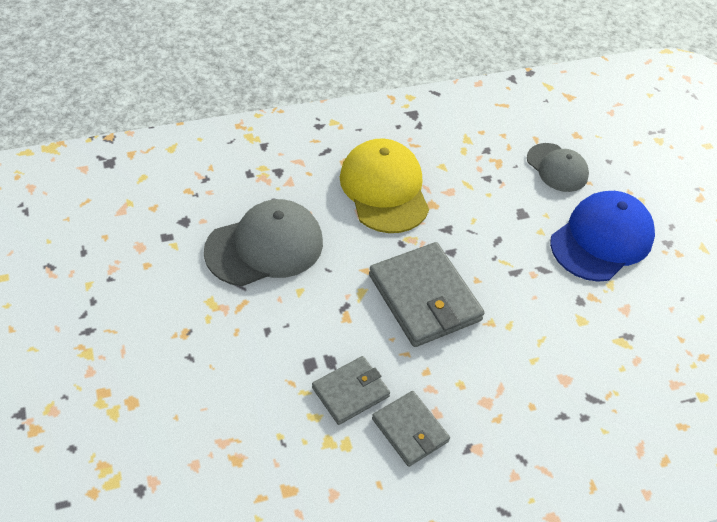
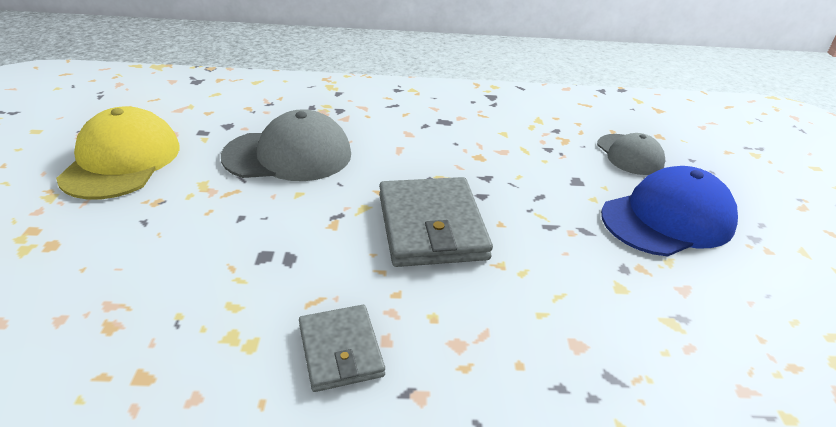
camera: 20 degrees right, 15 degrees down
(350, 392) = (292, 292): grey wallet -> none
(384, 189) = (435, 138): yellow cap -> yellow cap (121, 161)

